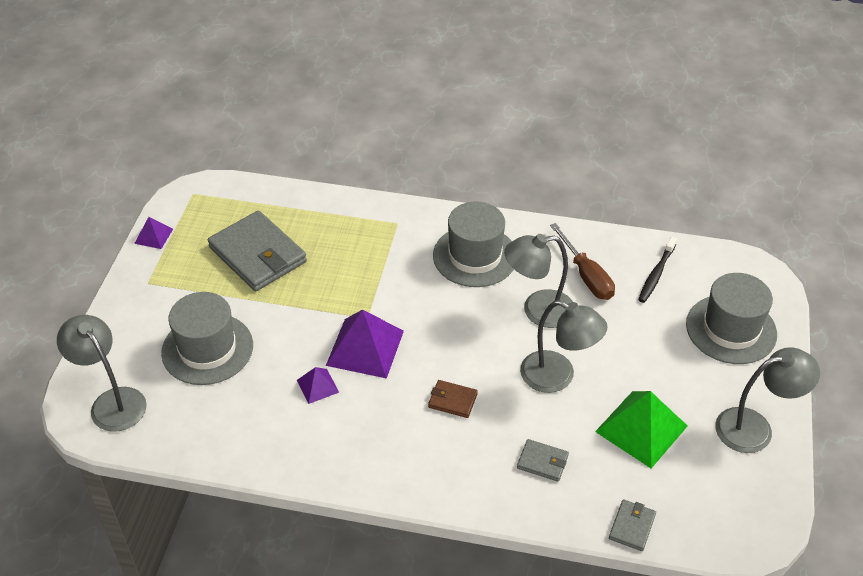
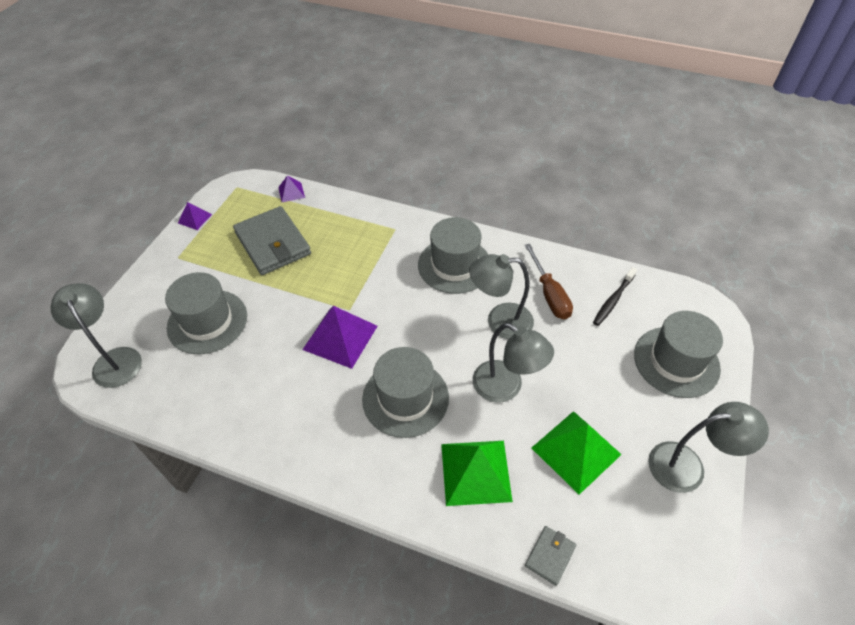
camera: 10 degrees right, 5 degrees up
(317, 386) = (290, 368): purple pyramid -> purple pyramid (291, 192)
(452, 400) = (405, 398): brown wallet -> grey hat
(542, 462) = (475, 472): grey wallet -> green pyramid

